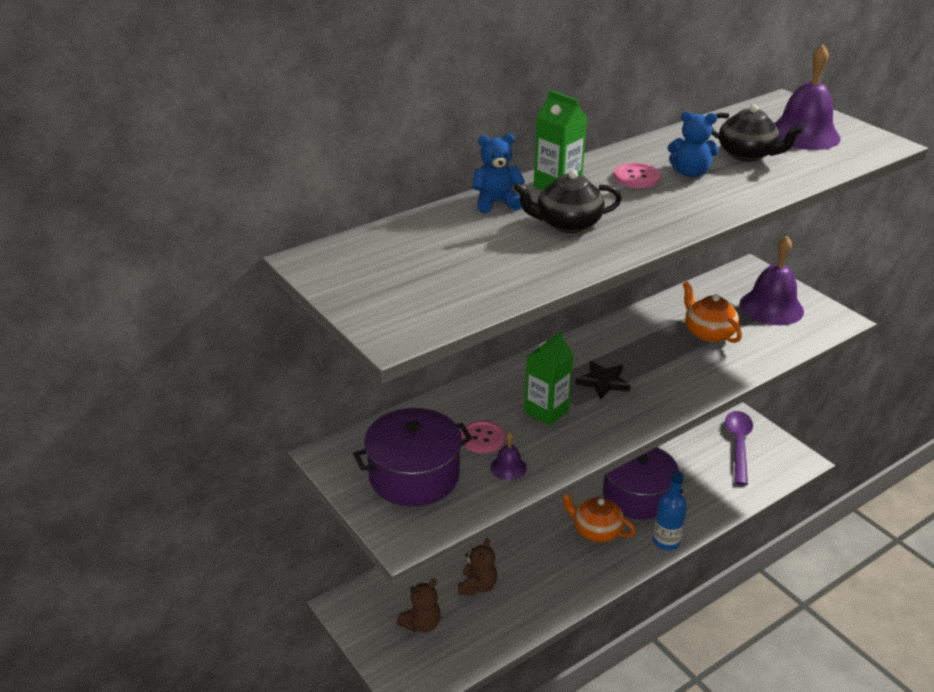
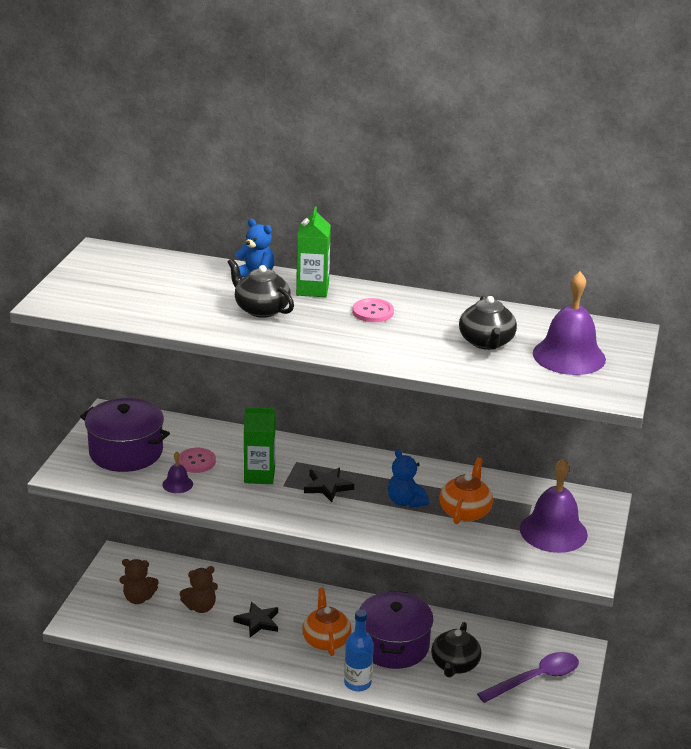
camera: 50 degrees right, 5 degrees down
(533, 559) = (258, 622): none -> black star
(688, 476) = (454, 665): none -> black teapot
(690, 173) = (413, 329): blue teddy bear -> blue teddy bear (405, 502)

